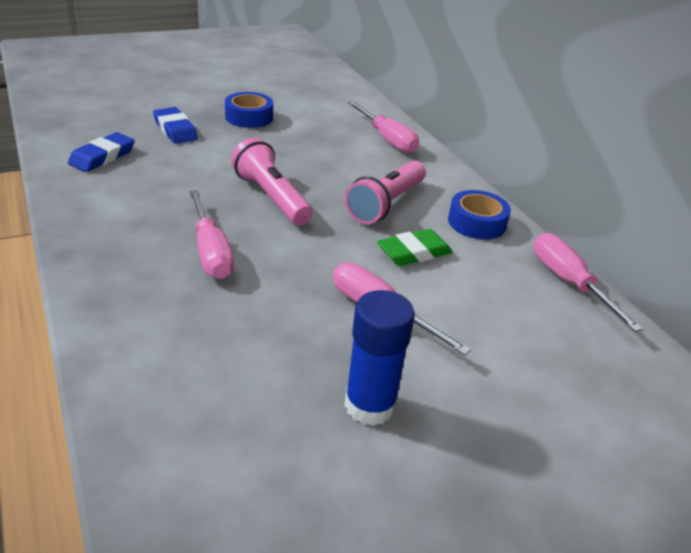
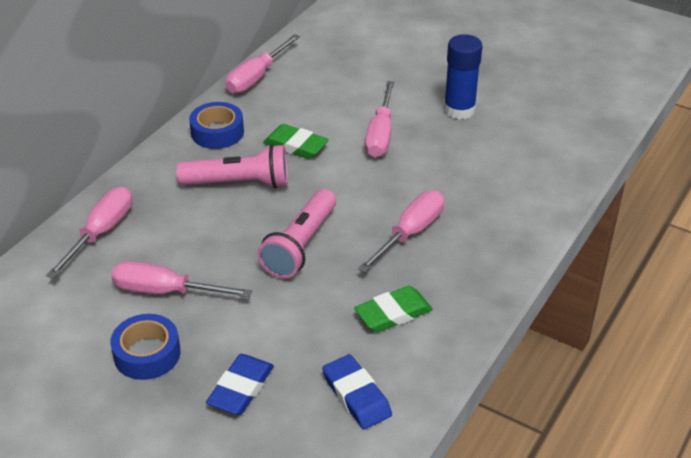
camera: 120 degrees left, 5 degrees up
(102, 157) = (356, 395): blue eraser -> blue eraser turned 60 degrees clockwise
(141, 200) = (393, 313): none -> green eraser
(296, 138) = (165, 291): none -> pink screwdriver

